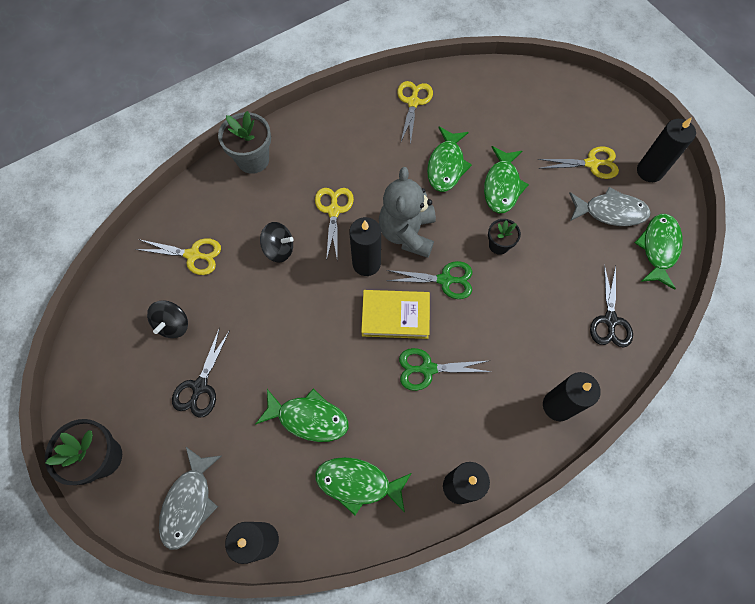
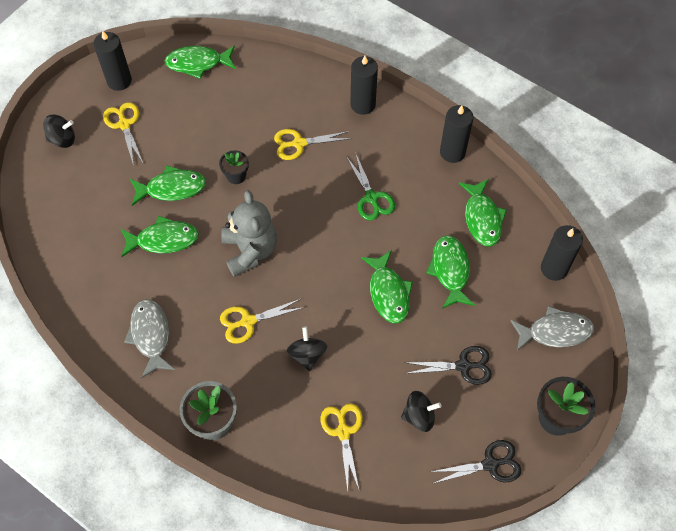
camera: 110 degrees left, 5 degrees down
(310, 344) = (388, 293): none -> green fish
(366, 263) = (293, 274): black candle -> none
(395, 316) = (335, 235): yellow book -> none
(407, 233) = (250, 250): grey teddy bear -> grey teddy bear turned 90 degrees counterclockwise
(413, 102) = (92, 292): yellow scissors -> yellow scissors (299, 143)
(445, 280) = (286, 207): green scissors -> none
(587, 111) = (62, 139): none -> black spinning top
(610, 212) = (172, 101): grey fish -> grey fish (151, 335)
(610, 320) = (277, 84): black scissors -> black scissors (490, 464)

